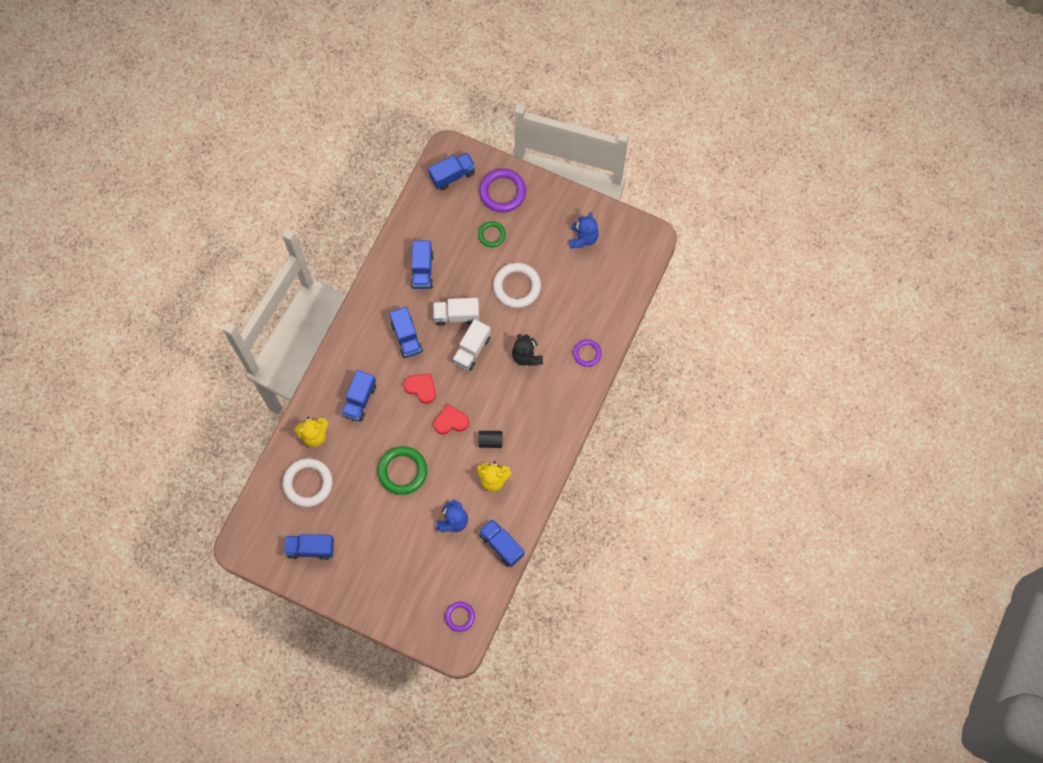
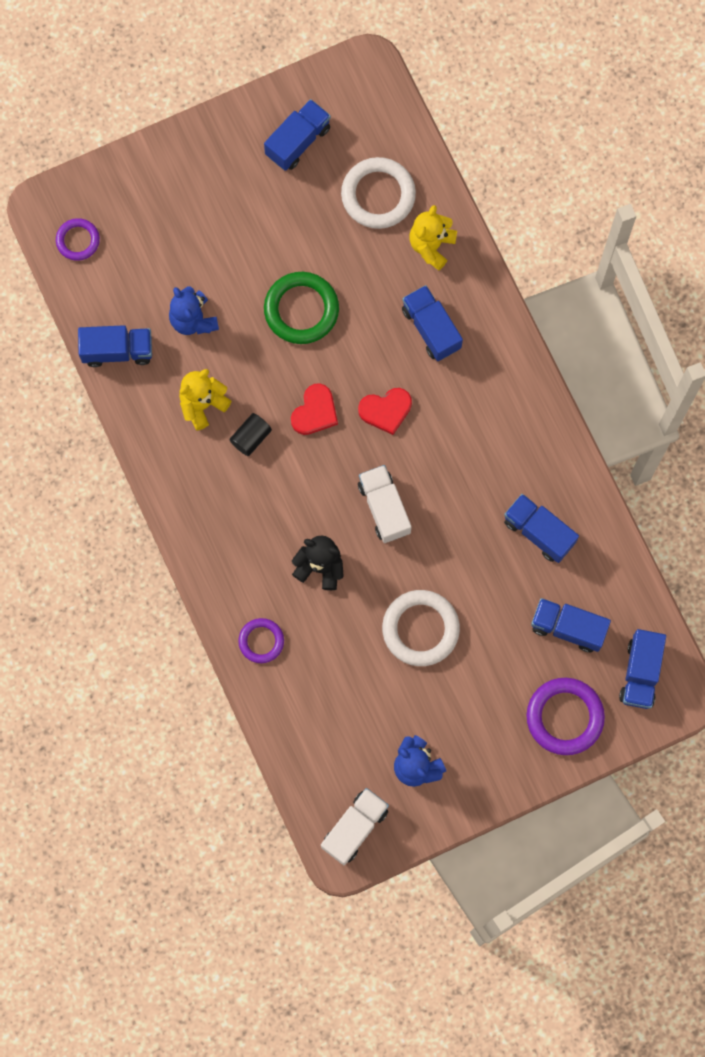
camera: 130 degrees right, 5 degrees up
(406, 337) = (465, 444): blue truck -> blue truck (568, 627)
(456, 315) = (444, 525): white truck -> white truck (355, 828)
(491, 235) = (516, 655): green ring -> none

